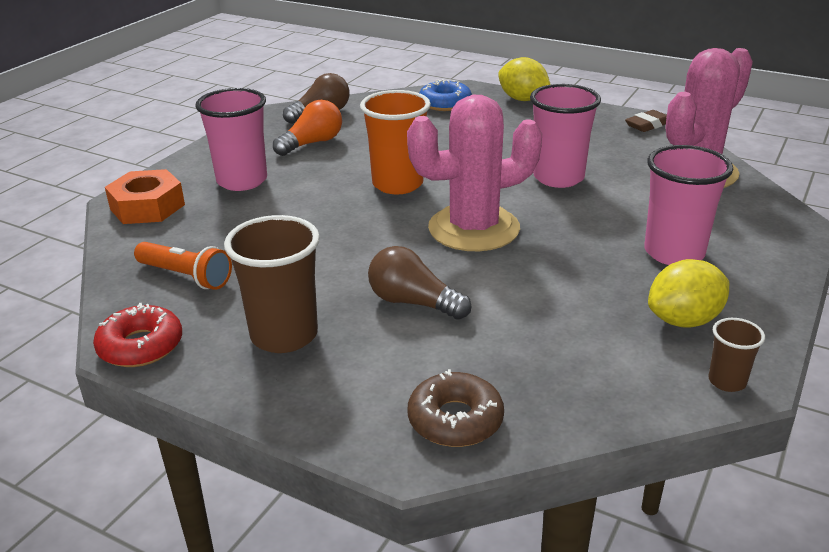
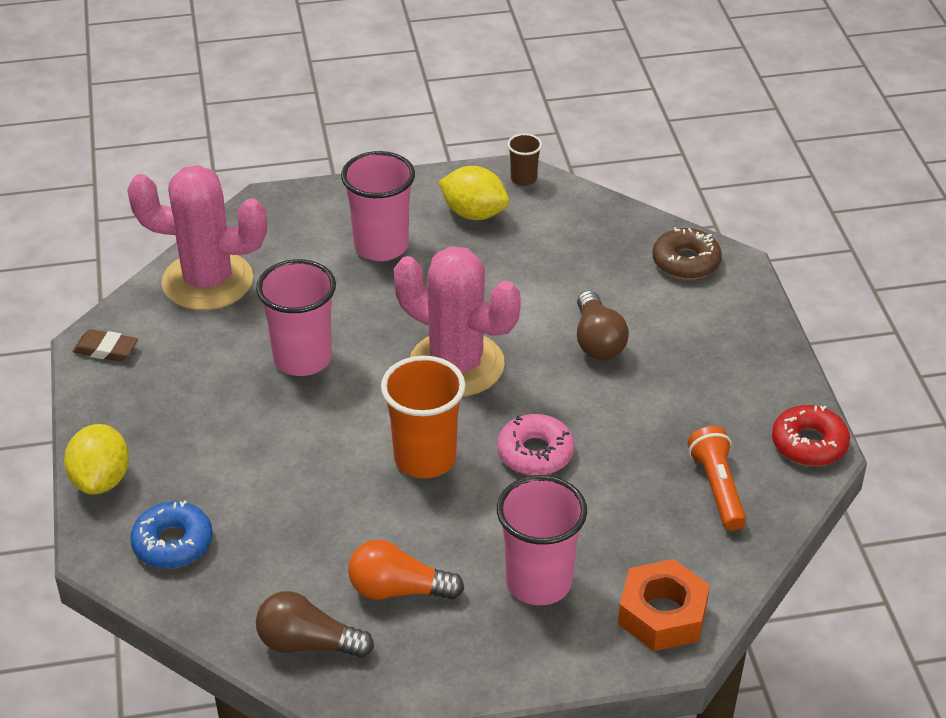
camera: 130 degrees left, 10 degrees up
(284, 335) = (709, 380): brown cup -> none
(339, 222) = (535, 453): none -> pink donut

